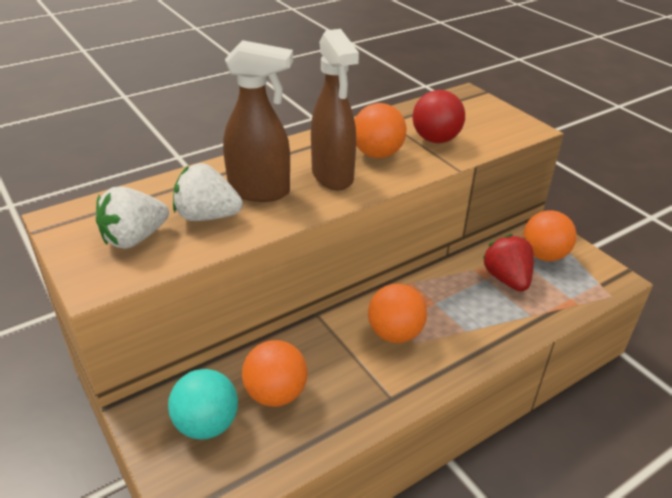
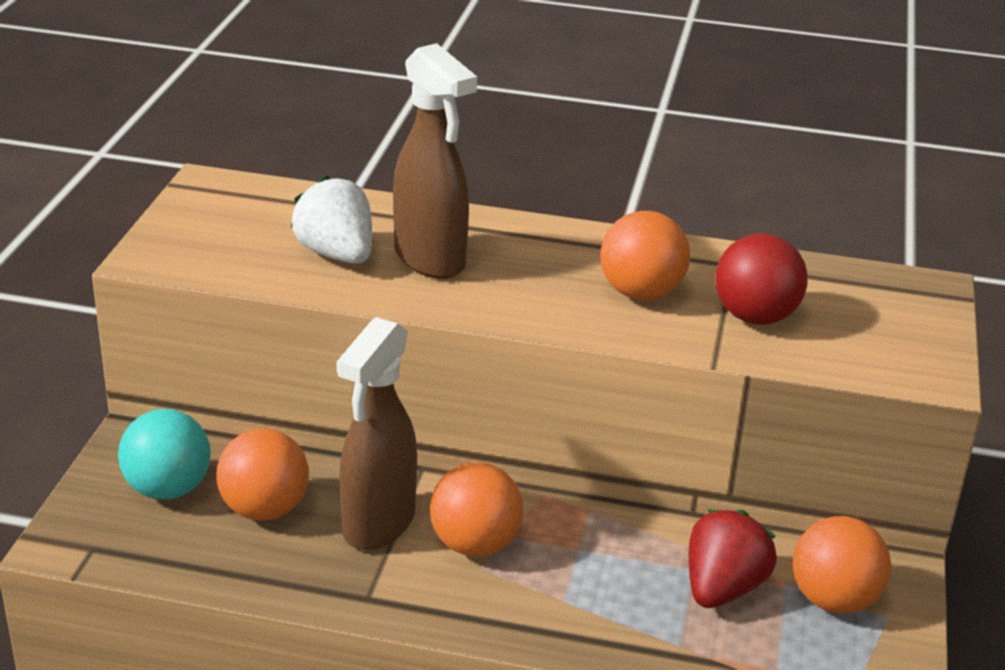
camera: 45 degrees right, 5 degrees down
(134, 238) = (240, 237): white strawberry -> none
(333, 177) = (538, 288): brown spray bottle -> brown spray bottle (378, 524)

